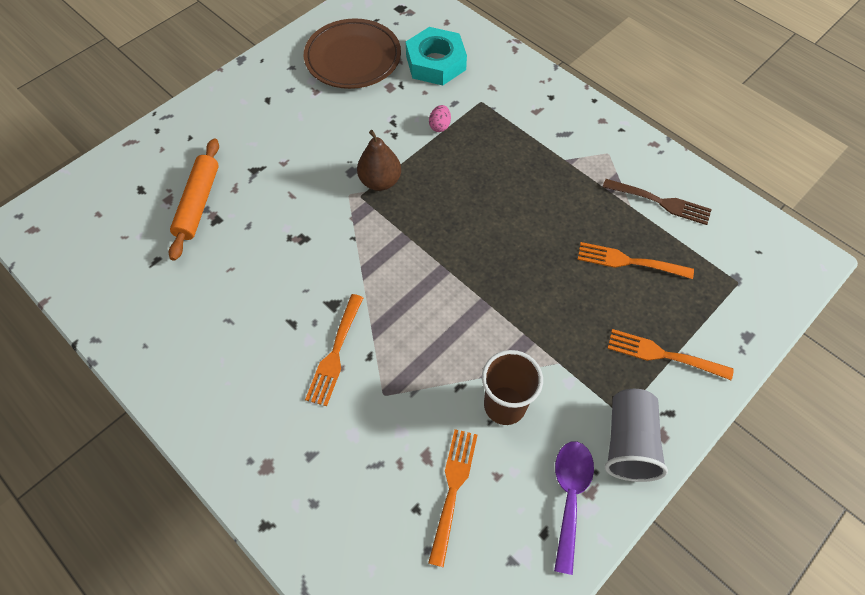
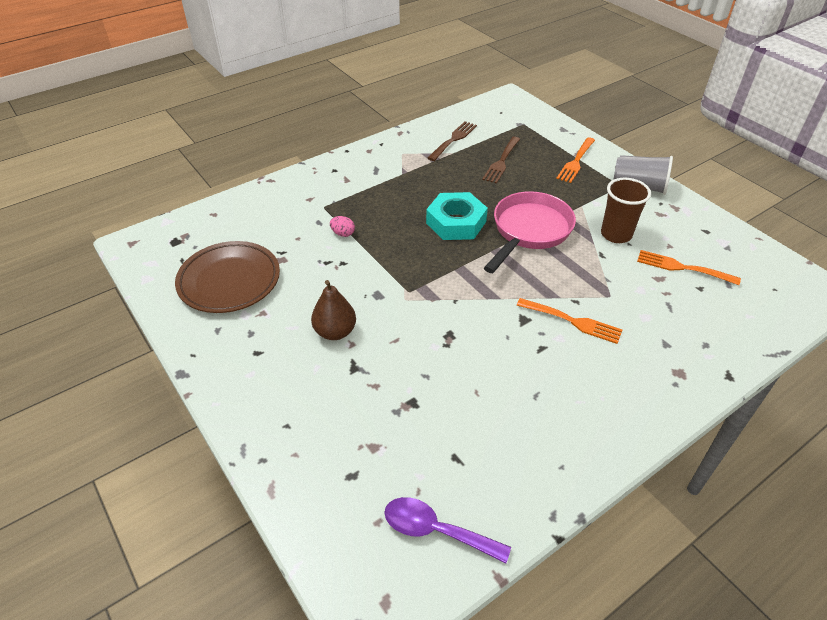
camera: 80 degrees left, 15 degrees down
(198, 203) = (387, 418): orange rolling pin -> none
(380, 181) = (395, 277): brown pear -> brown pear (335, 332)
(435, 63) = (264, 227): turquoise nut -> turquoise nut (456, 222)
(487, 302) = (529, 231): none -> pink pan
(570, 497) = (679, 216): purple spoon -> purple spoon (436, 530)
(629, 261) = (501, 161): orange fork -> brown fork

